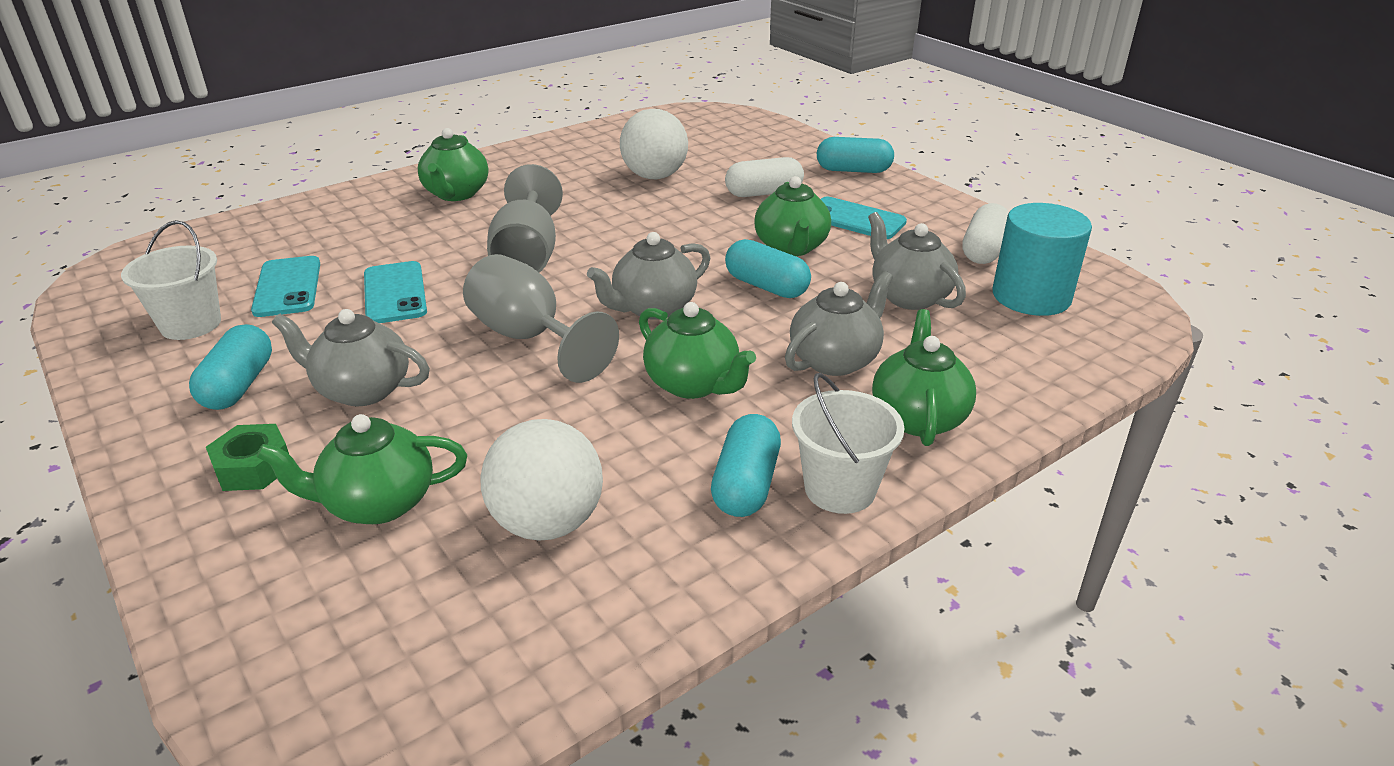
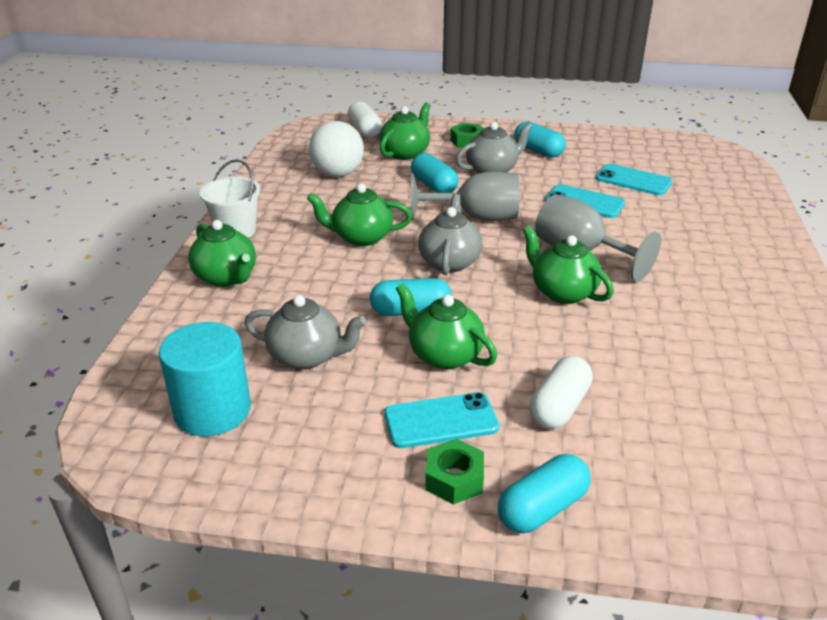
camera: 135 degrees right, 0 degrees up
(191, 324) = (618, 153): white bucket -> none
(456, 194) = (731, 267): green teapot -> green teapot (562, 292)
(654, 176) = (671, 369): white ball -> none
(746, 484) = (279, 215): turquoise capsule -> turquoise capsule (433, 186)
(835, 360) = (305, 285): grey teapot -> none
(887, 196) = (454, 479): none -> green nut
(983, 250) = (291, 448): white capsule -> white capsule (365, 130)

